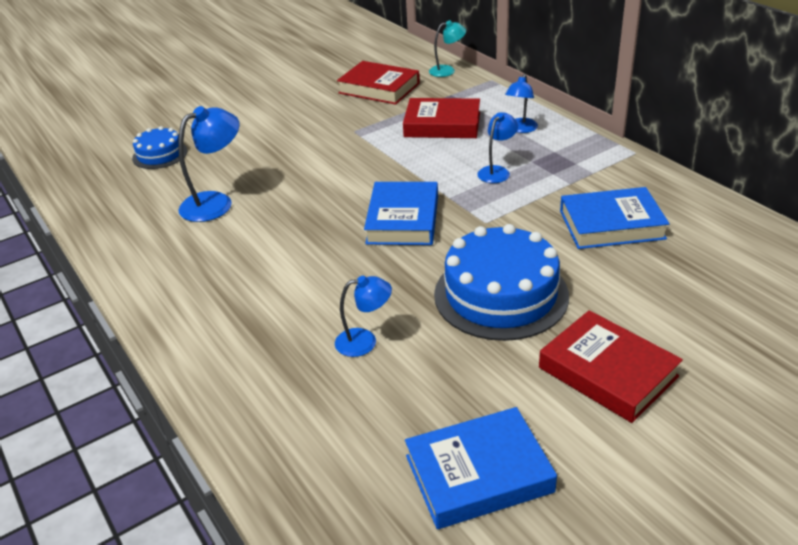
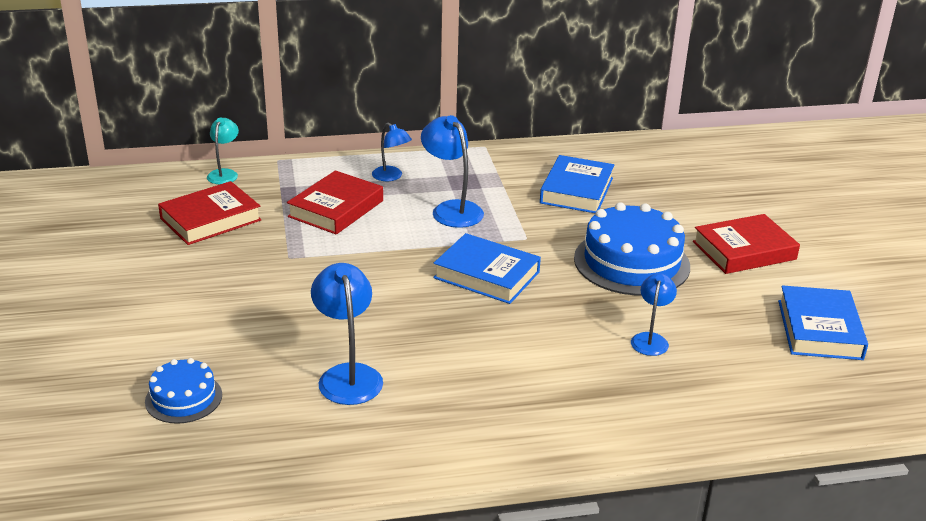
camera: 70 degrees left, 5 degrees down
(497, 171) = (451, 209): blue lamp -> blue lamp, size x1.60

